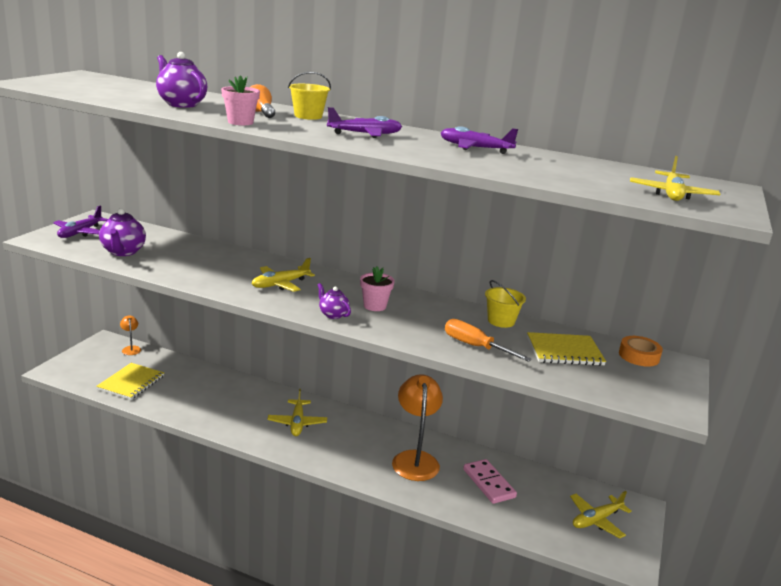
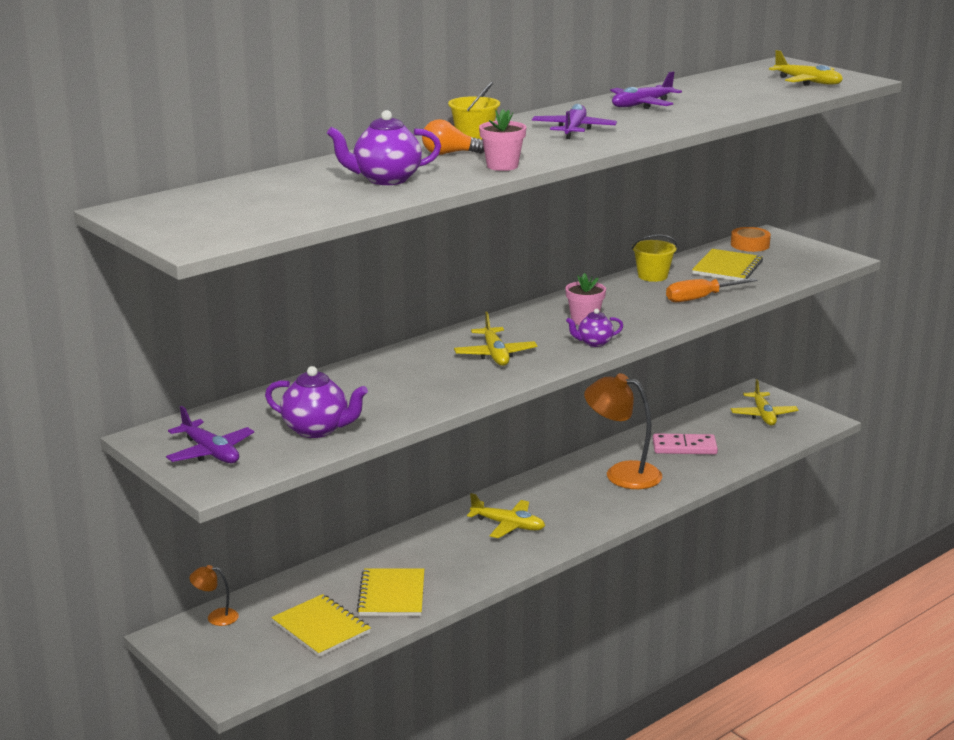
camera: 60 degrees left, 0 degrees up
(180, 398) = (392, 595): none -> yellow notebook

